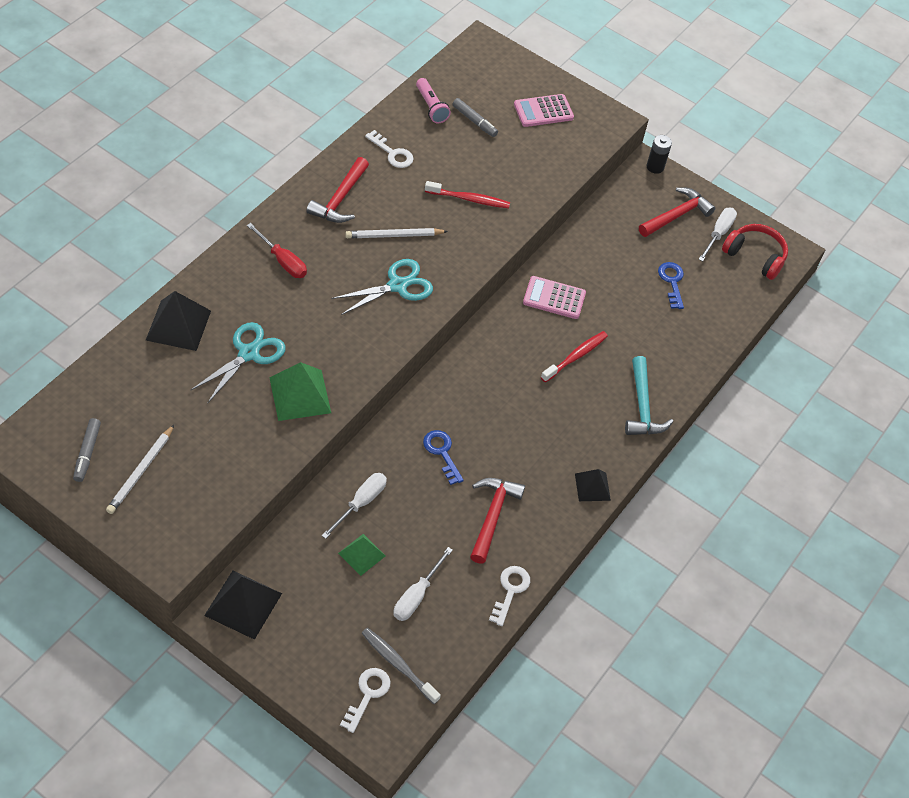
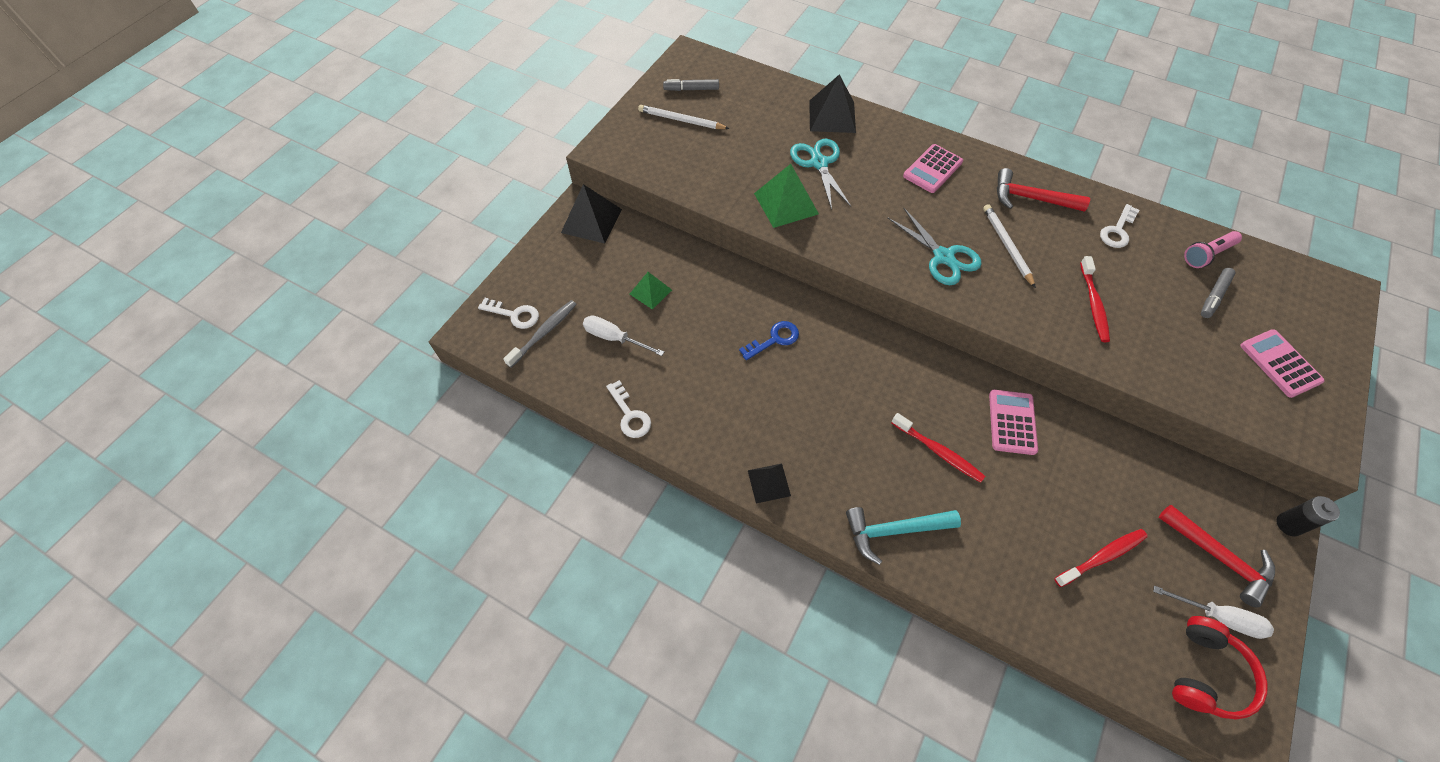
camera: 90 degrees right, 5 degrees up
(248, 353) = (819, 163): turquoise scissors -> turquoise scissors turned 135 degrees counterclockwise
(282, 261) = (932, 169): red screwdriver -> pink calculator
(361, 503) = (703, 284): white screwdriver -> none
(492, 516) = (711, 390): red hammer -> none
(510, 590) = (630, 415): white key -> white key turned 45 degrees clockwise
(672, 282) = (1102, 557): blue key -> red toothbrush

